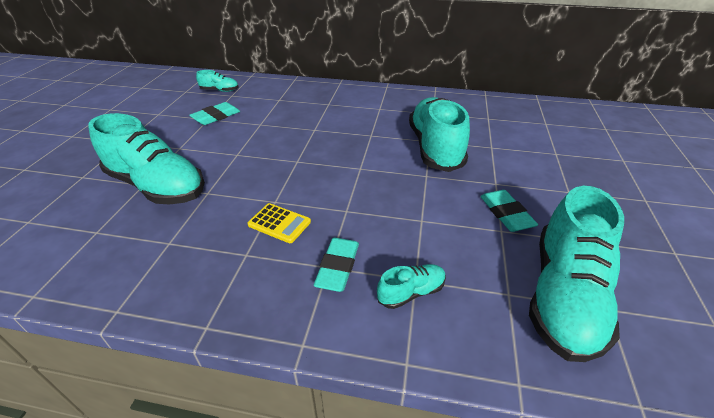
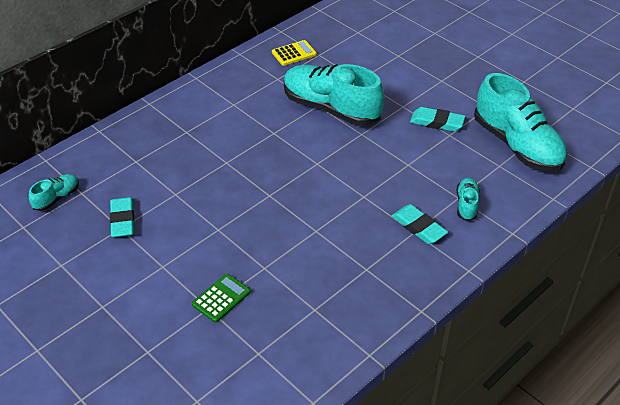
camera: 55 degrees left, 5 degrees up
(157, 186) = (221, 298): turquoise shoe -> green calculator
(279, 223) = (346, 238): yellow calculator -> yellow calculator (294, 53)

